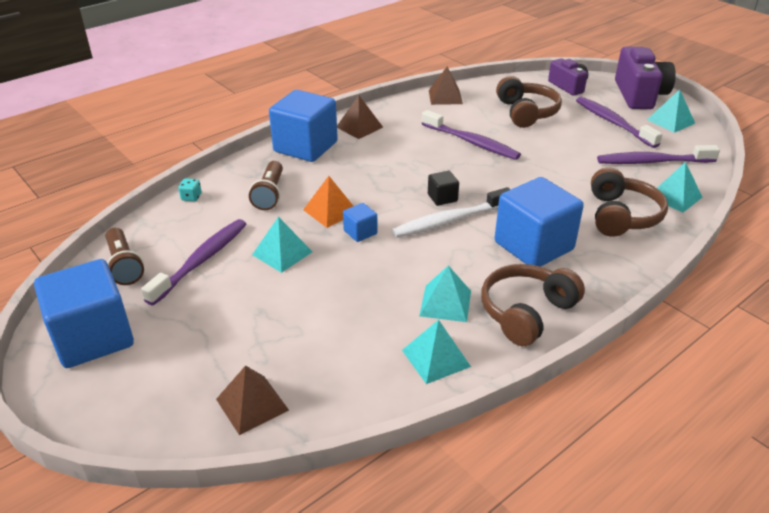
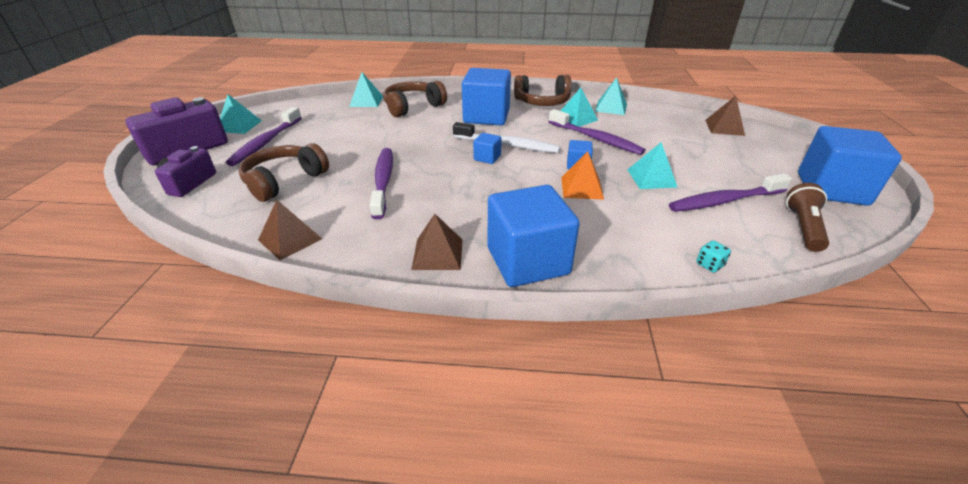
camera: 135 degrees left, 0 degrees up
(270, 194) = (621, 227): brown flashlight -> none
(442, 198) = (487, 158): black cube -> blue cube
(652, 162) = (324, 116): purple toothbrush -> purple toothbrush (596, 139)

